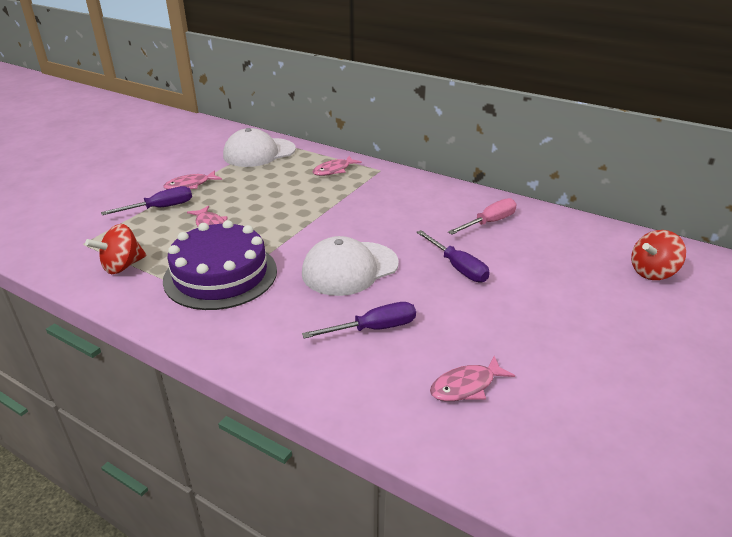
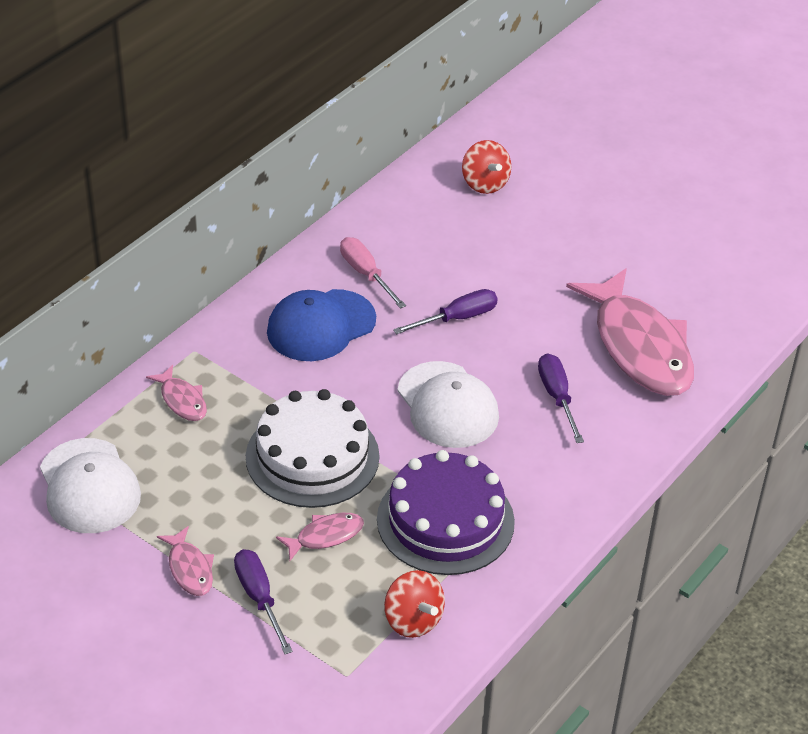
camera: 85 degrees left, 10 degrees up
(287, 216) = (312, 456): none -> white cake
(422, 209) = (321, 326): none -> blue cap
(466, 386) = (639, 347): pink fish -> pink fish, size x2.30

